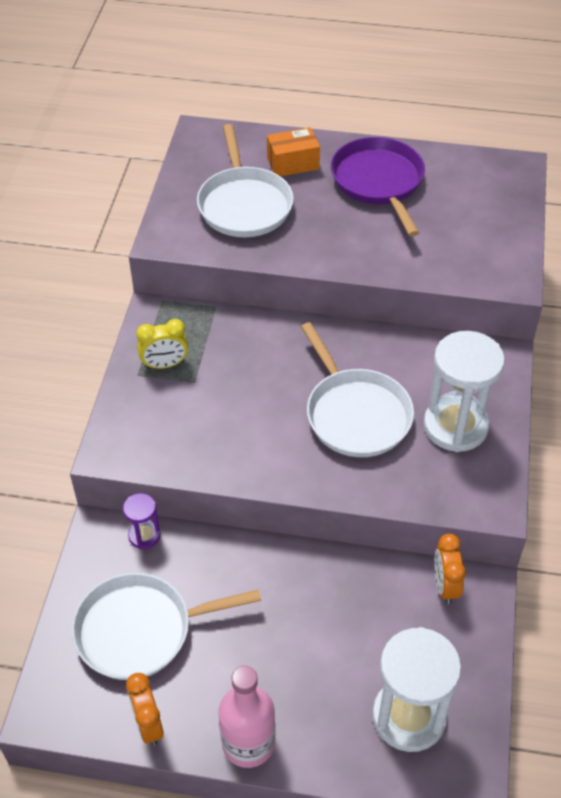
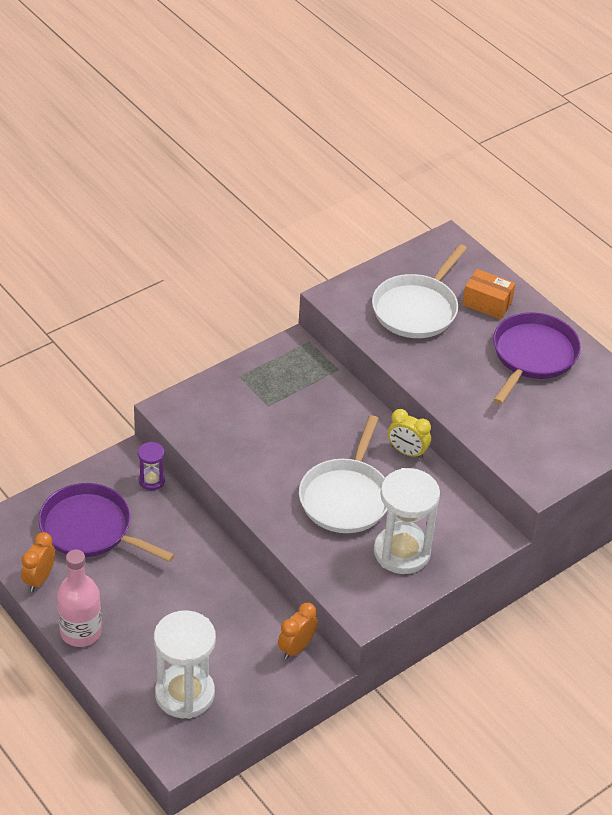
camera: 40 degrees right, 5 degrees down
(140, 630) = (90, 529): white pan -> purple pan
(165, 364) = (262, 382): yellow clock -> yellow clock (407, 452)

